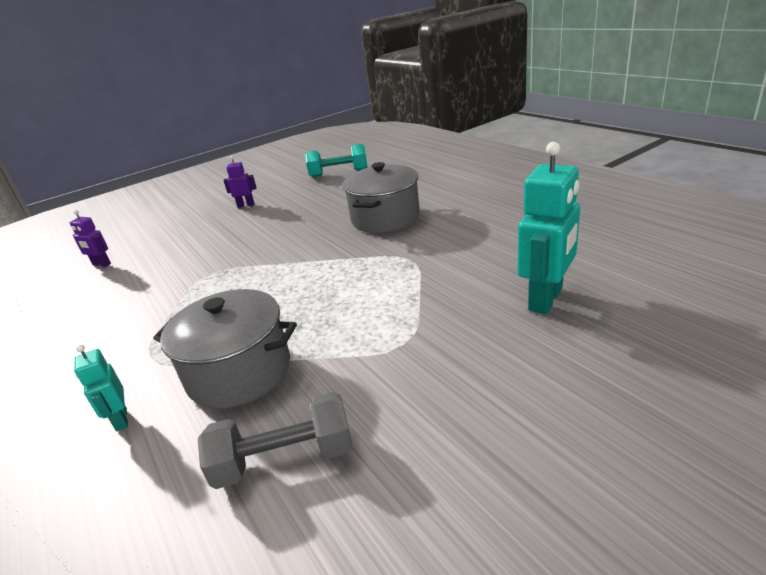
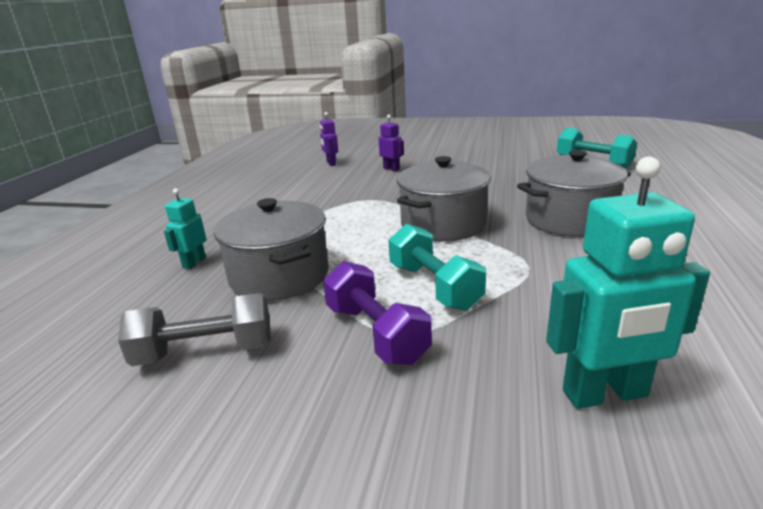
camera: 45 degrees right, 5 degrees down
(246, 205) = (474, 160): purple robot -> purple robot (391, 169)
(285, 459) = (205, 352): grey dumbbell -> grey dumbbell turned 45 degrees counterclockwise
(307, 262) = (443, 224): none -> grey pot
(373, 304) = (434, 286): none -> turquoise dumbbell
(388, 354) = (376, 334): none -> purple dumbbell

